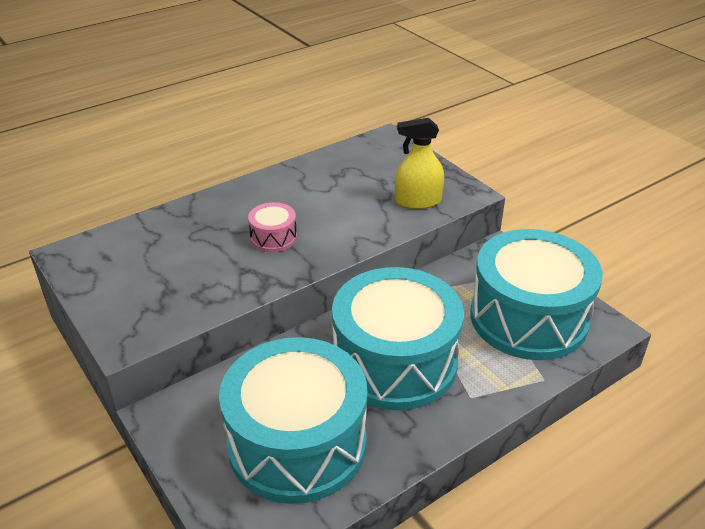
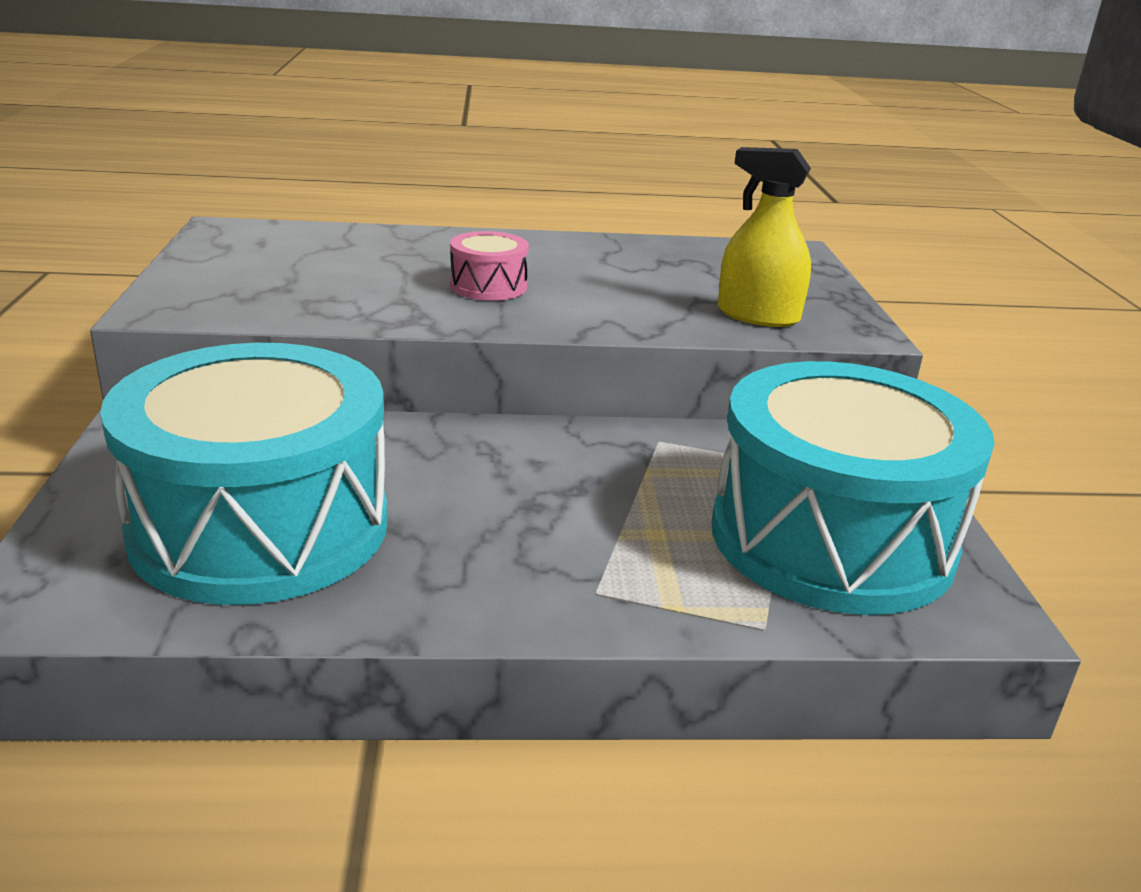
camera: 30 degrees right, 10 degrees down
(395, 362) = (527, 501): turquoise drum -> none

